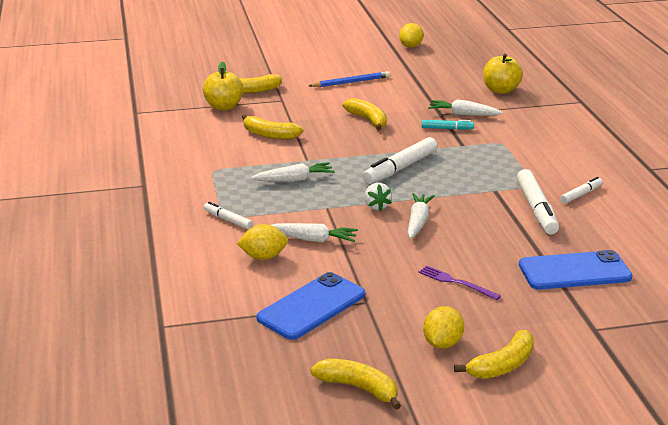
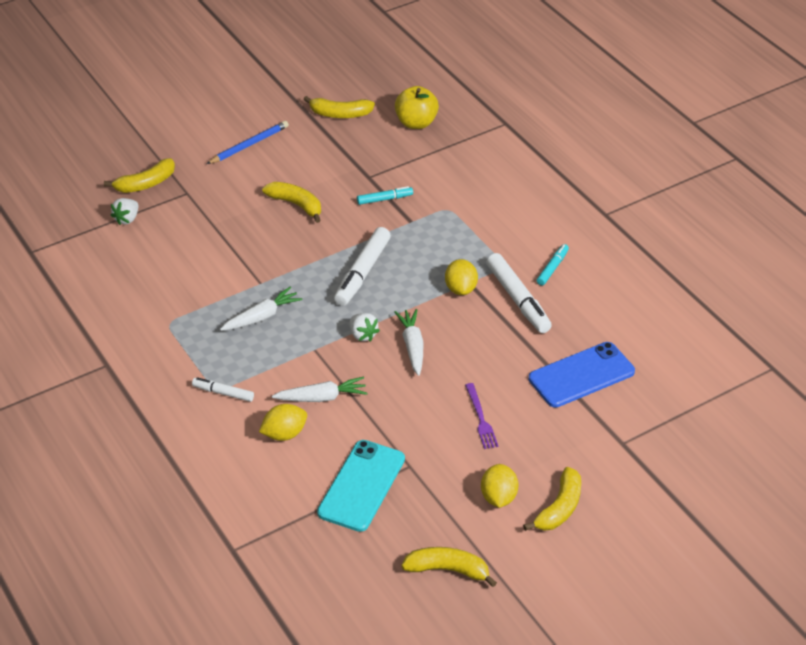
camera: 20 degrees left, 15 degrees up
(224, 107) = (127, 219): yellow apple -> white strawberry
(269, 135) = (201, 253): yellow banana -> yellow banana (340, 114)
(312, 306) = (362, 486): blue phone -> turquoise phone
(410, 46) = (288, 66): yellow lemon -> yellow lemon (461, 289)
(456, 282) = (481, 418): purple fork -> purple fork turned 120 degrees counterclockwise
(463, 114) = (393, 172): white carrot -> none
(581, 194) = (552, 268): white marker -> turquoise marker

